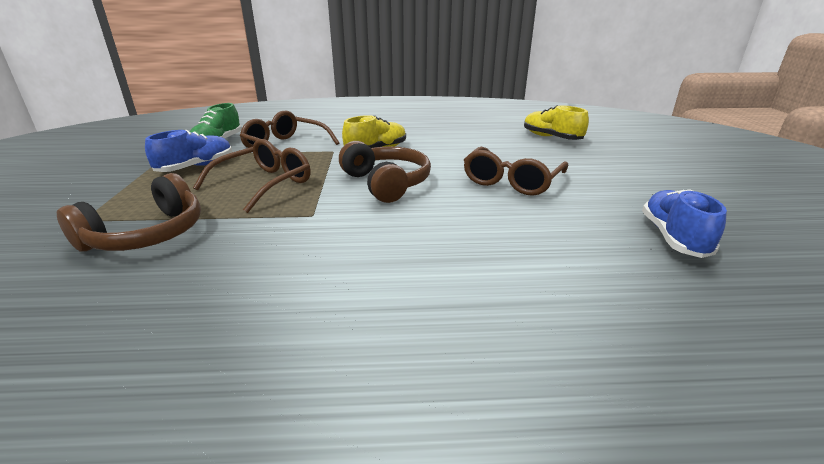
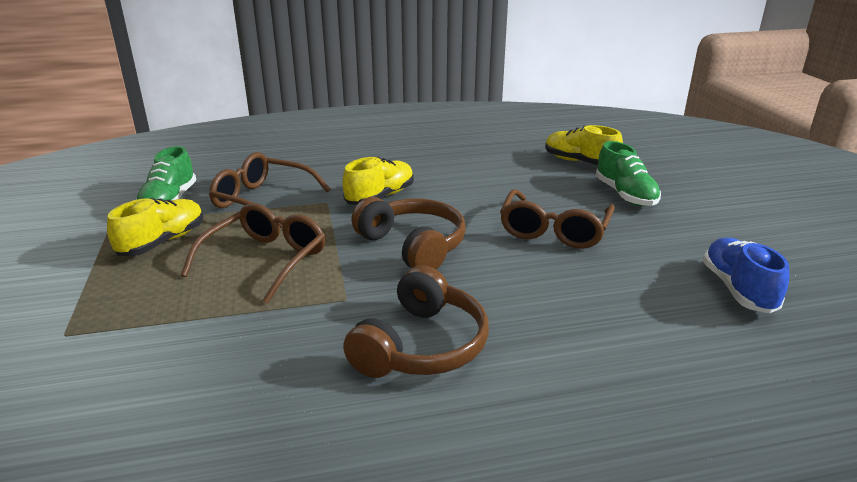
camera: 10 degrees left, 0 degrees up
(147, 234) = (160, 346): brown headphones -> brown headphones (421, 345)
(196, 167) = (163, 242): blue shoe -> yellow shoe
(584, 161) = (625, 195): none -> green shoe

